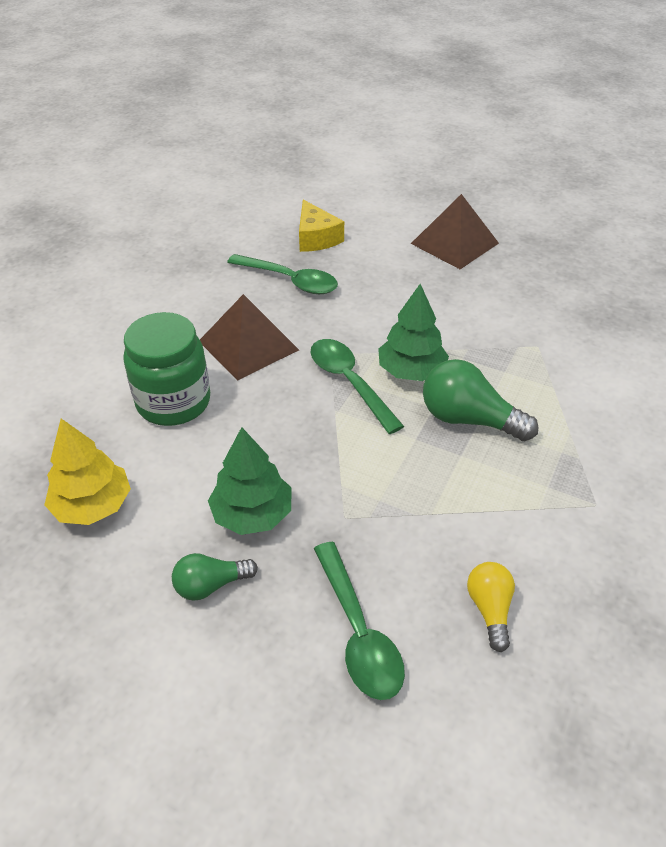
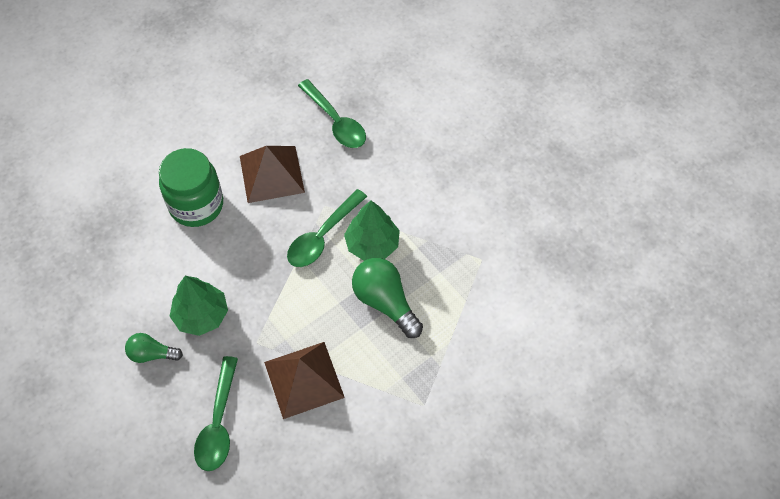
camera: 25 degrees right, 15 degrees up
(92, 505) = (110, 267): yellow tree -> none
(316, 238) = (382, 83): yellow cheese -> none
(349, 382) = (322, 236): green spoon -> green spoon turned 135 degrees counterclockwise
(454, 243) = (489, 130): brown pyramid -> brown pyramid (304, 379)
(489, 609) = (304, 444): yellow light bulb -> none

